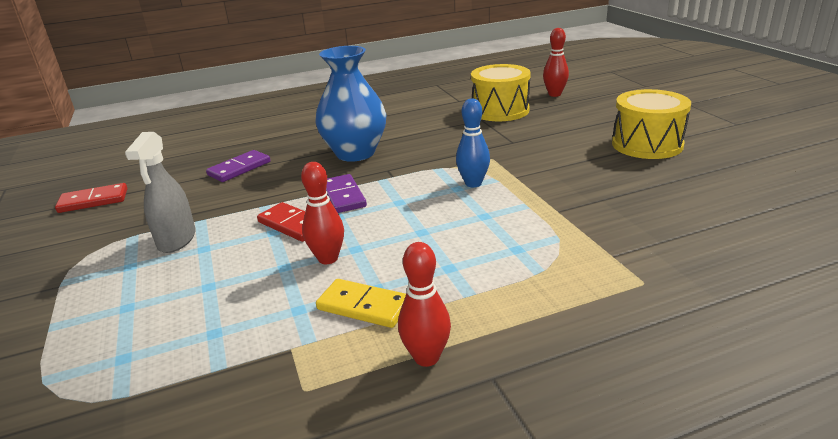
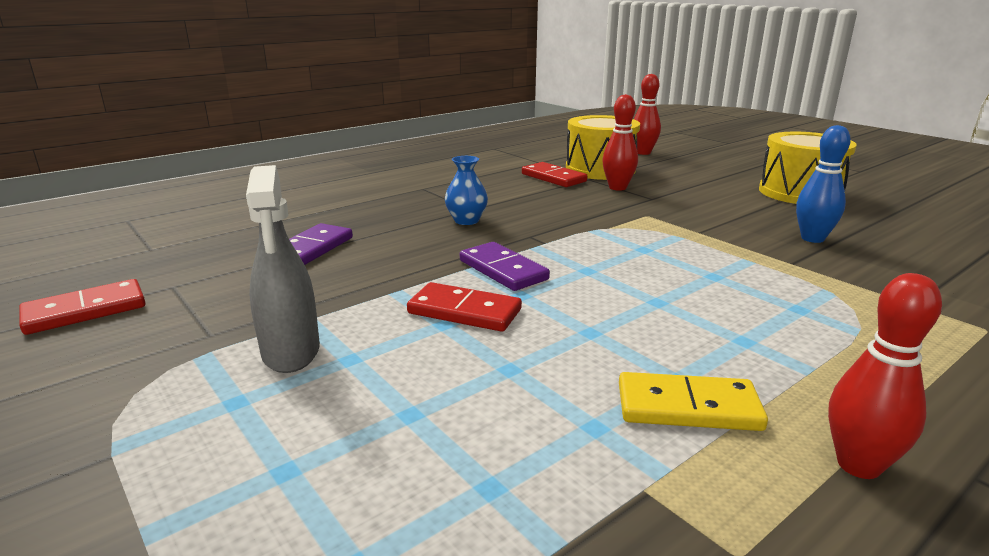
camera: 20 degrees left, 5 degrees down
(328, 258) = (564, 349): red bowling pin -> red bowling pin (617, 188)
(355, 153) = (466, 220): blue vase -> blue vase, size x0.46
(454, 117) = (553, 178): none -> red domino
(473, 183) = (657, 242): blue bowling pin -> blue bowling pin (812, 238)

